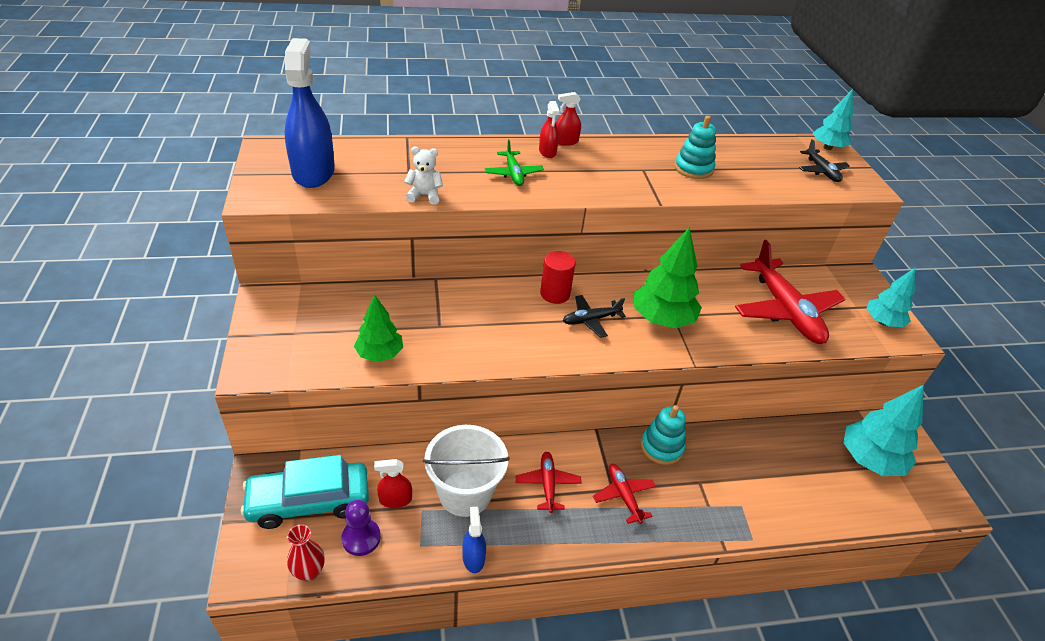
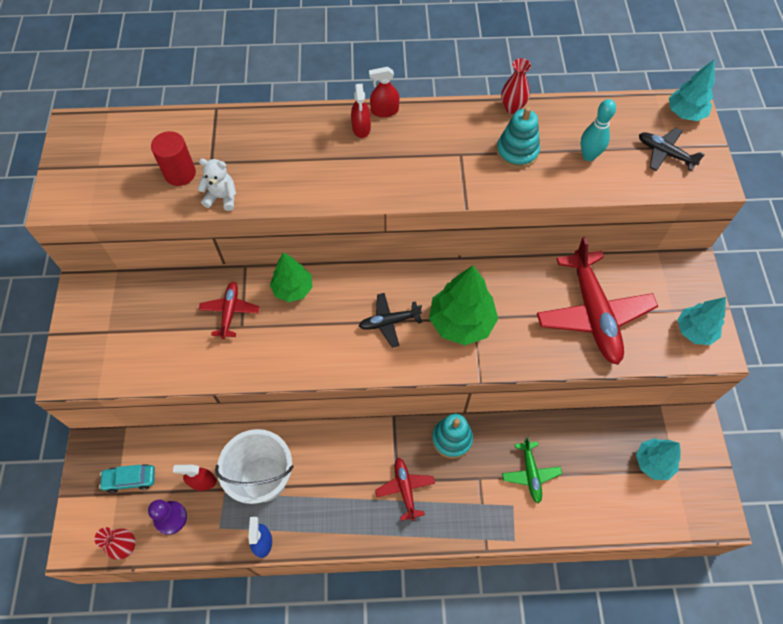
camera: 10 degrees right, 20 degrees up
(309, 501) = (130, 479): turquoise car -> turquoise car, size x0.52
(313, 172) = (115, 164): blue spray bottle -> none
(379, 354) = (182, 359): green tree -> green tree (293, 289)
(513, 174) = (318, 163): green plane -> green plane (530, 474)
(547, 484) = (338, 473): red plane -> red plane (230, 312)
(555, 294) = (359, 288): red cylinder -> red cylinder (180, 173)
(679, 141) = (512, 108): none -> red vase
(757, 172) = (588, 156): none -> turquoise bowling pin
(821, 171) = (665, 153): black plane -> black plane turned 135 degrees clockwise
(870, 460) = (653, 462): turquoise tree -> turquoise tree, size x0.64

